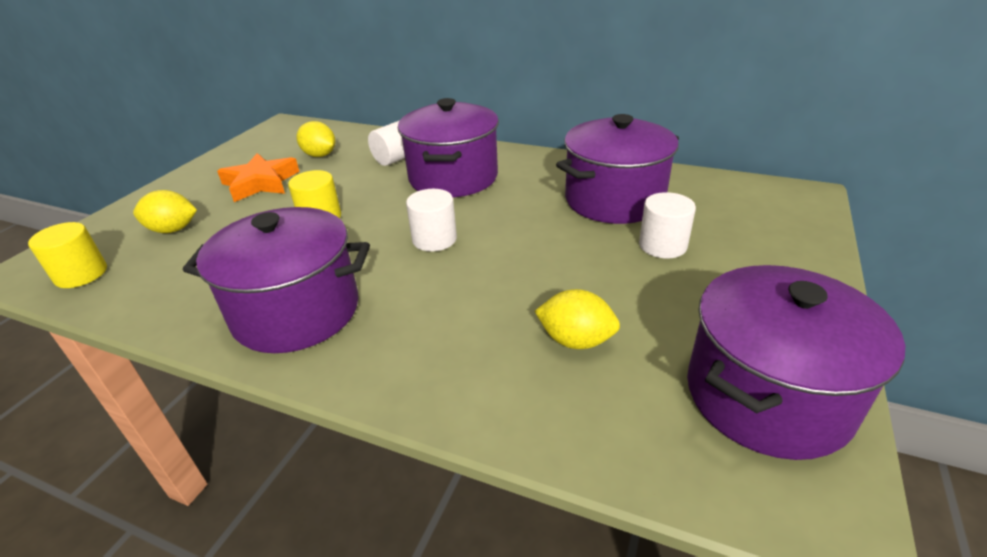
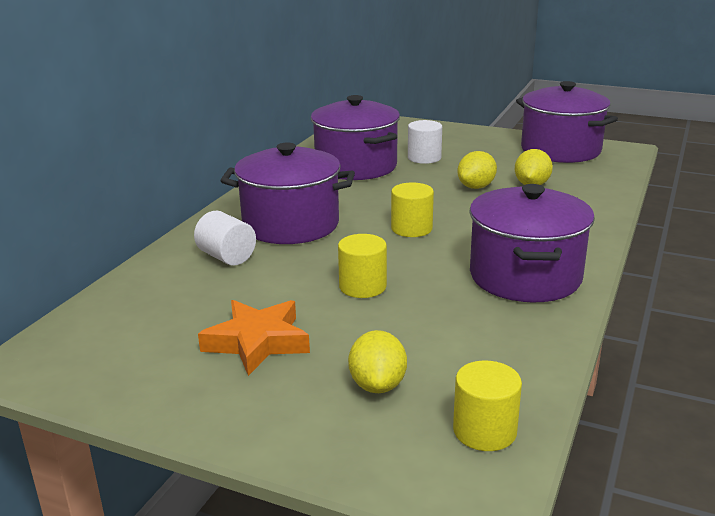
camera: 90 degrees left, 10 degrees down
(320, 155) = (185, 309): yellow lemon -> yellow lemon (476, 187)
(434, 239) = (411, 228): white cylinder -> yellow cylinder

